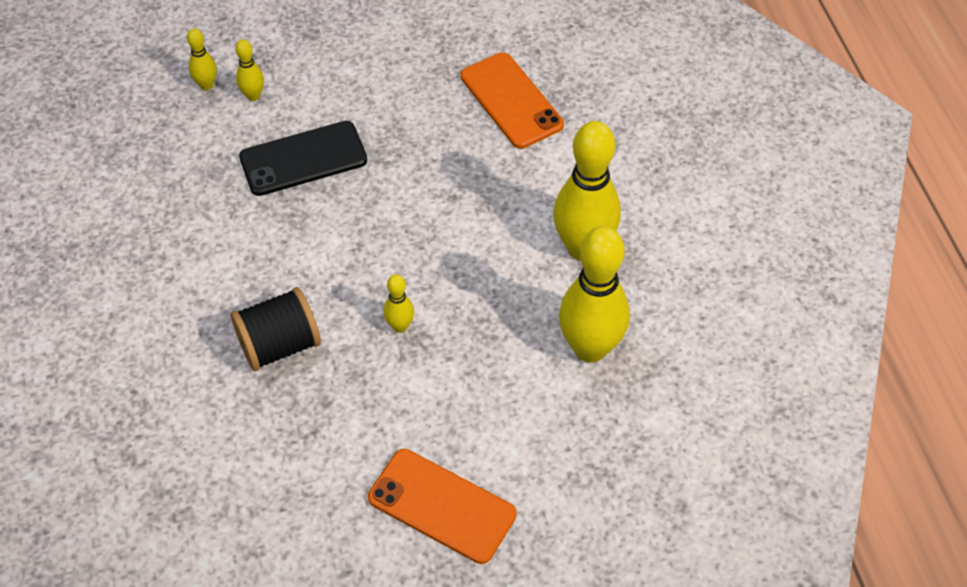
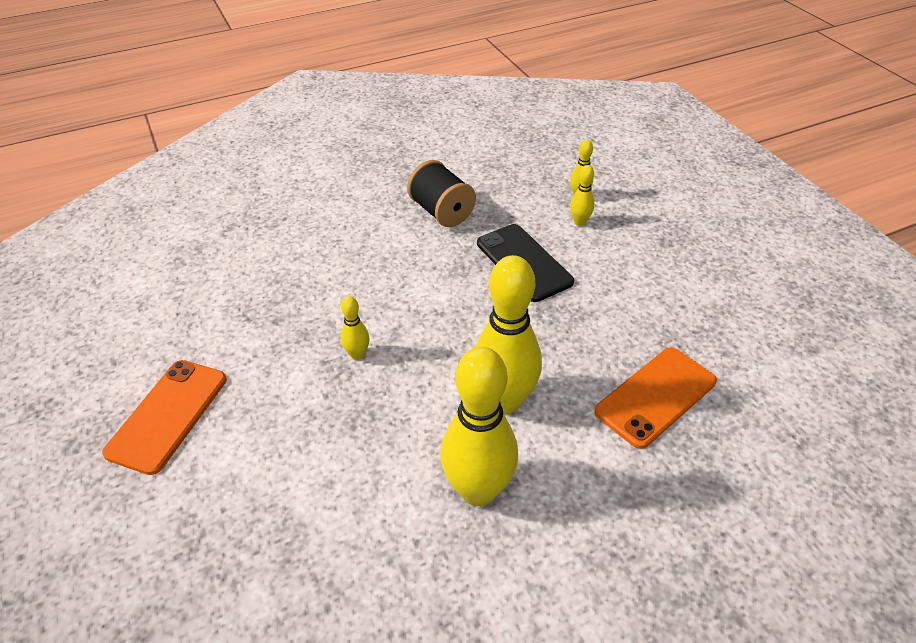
camera: 80 degrees right, 10 degrees down
(279, 345) = (330, 283): black spool -> black spool (441, 212)
(590, 348) = (347, 514): yellow bowling pin -> yellow bowling pin (504, 401)

